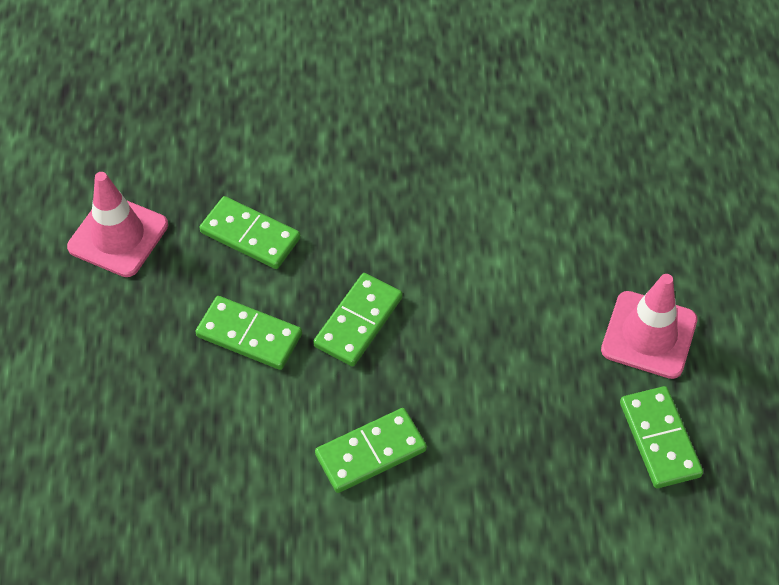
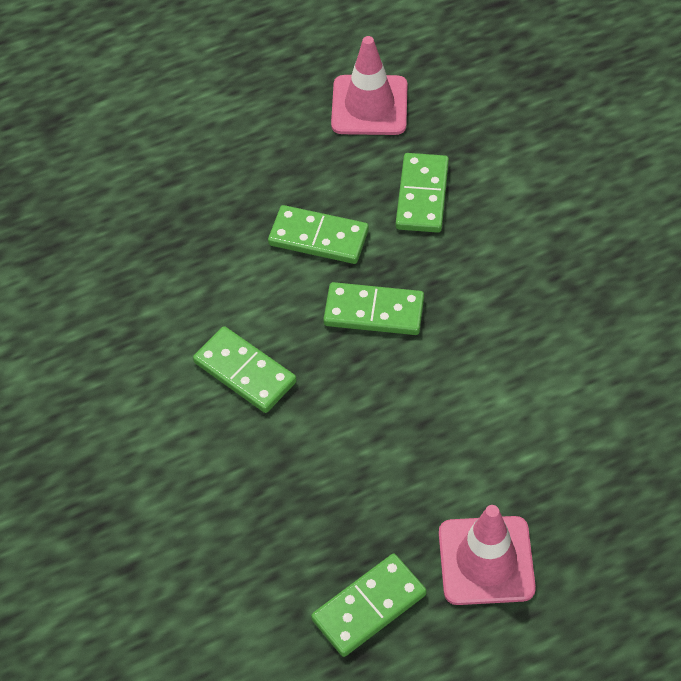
camera: 70 degrees right, 0 degrees up
(249, 335) = (318, 237): green domino -> green domino turned 75 degrees counterclockwise

